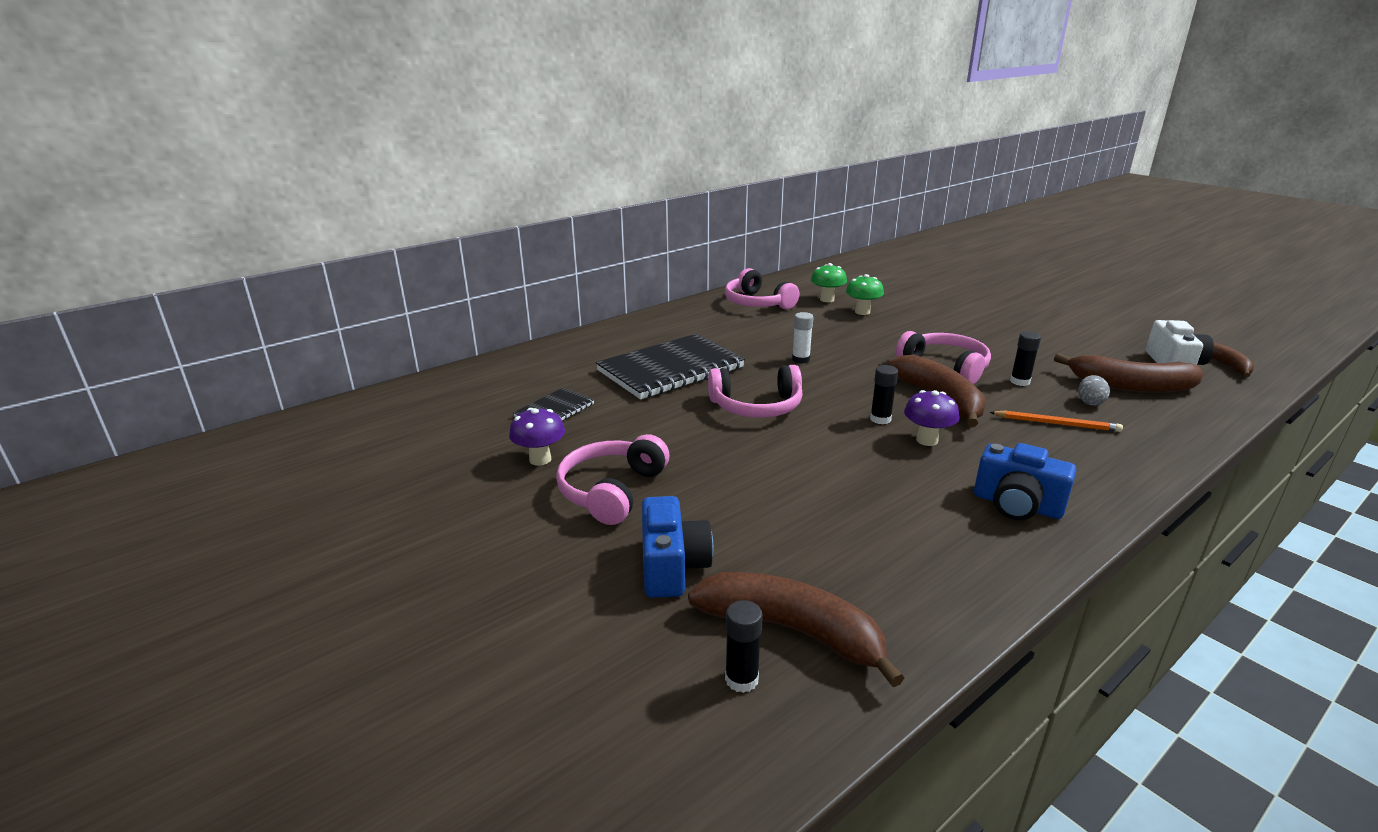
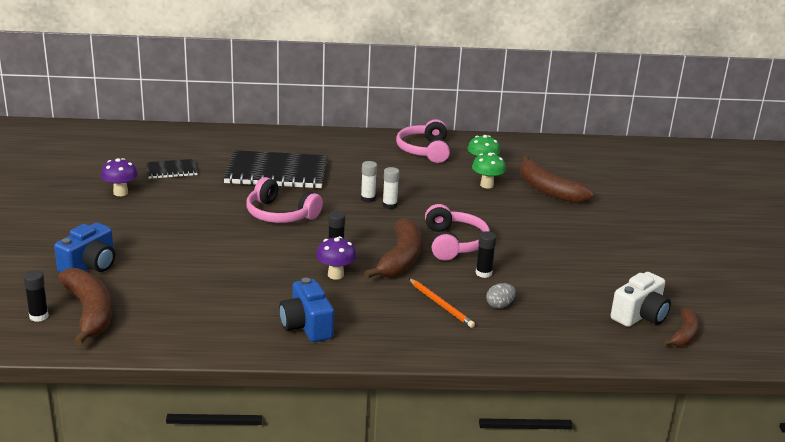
camera: 35 degrees right, 0 degrees up
(612, 491) = (125, 222): pink headphones -> none
(830, 357) = (389, 205): none -> white glue stick
(1131, 386) = (559, 311): brown banana -> brown banana (548, 190)

